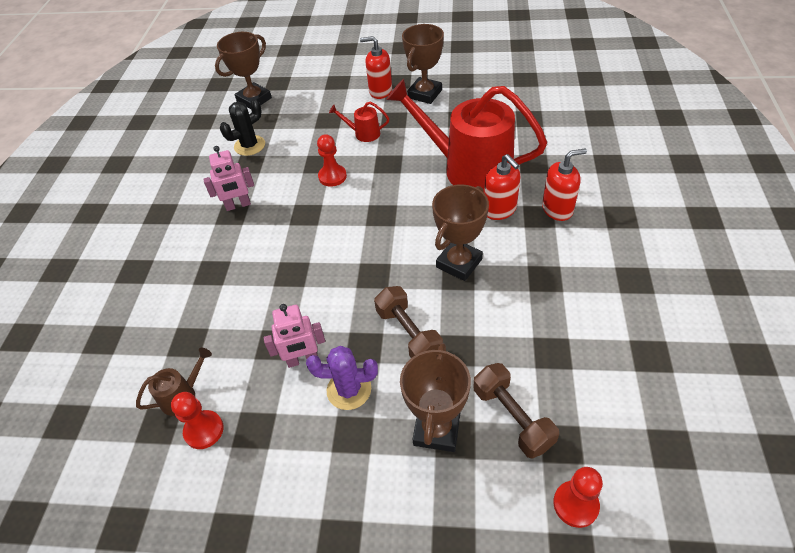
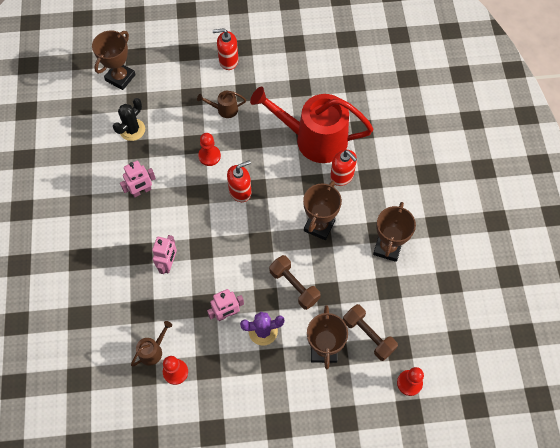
camera: 15 degrees left, 15 degrees up
(243, 288) = (168, 264): none -> pink robot
(363, 134) = (224, 109): red watering can -> brown watering can
(425, 94) = (266, 61): brown trophy -> brown trophy (387, 247)
(557, 209) = (383, 171): red soap dispenser -> red soap dispenser (240, 191)

